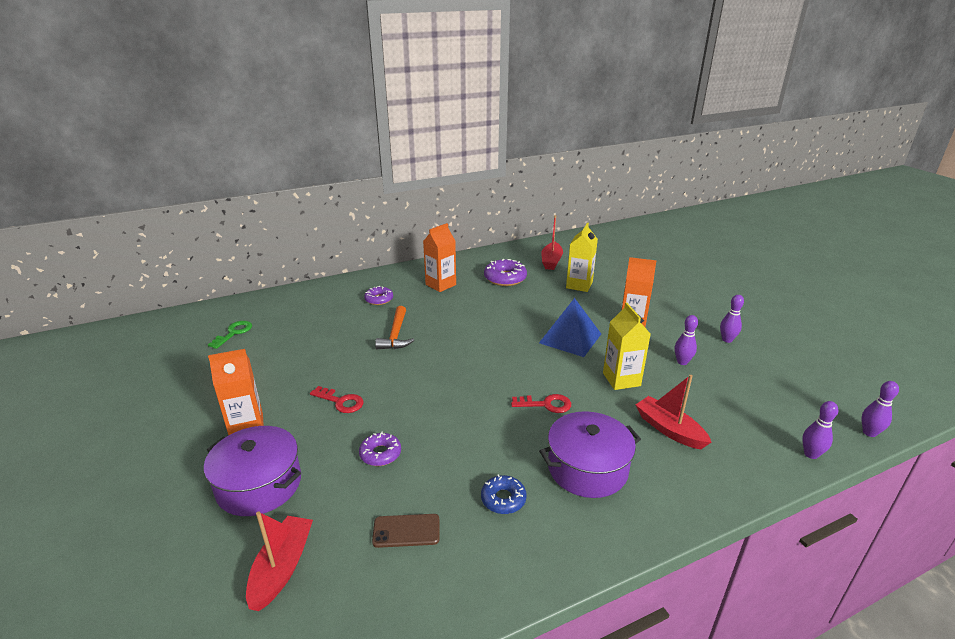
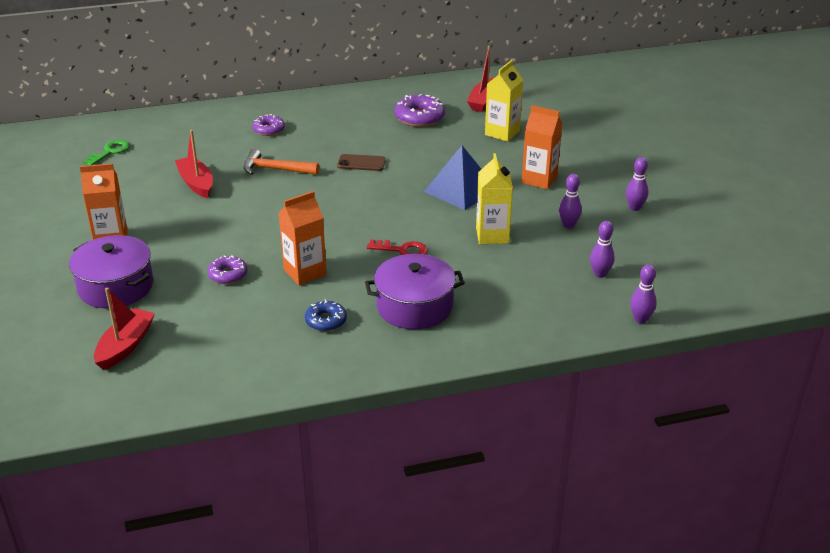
camera: 10 degrees right, 5 degrees up
(340, 401) = (202, 227): red key -> none
(396, 335) = (275, 169): orange hammer -> orange hammer turned 90 degrees clockwise
(406, 531) = (233, 333): brown phone -> brown phone (361, 163)
(440, 285) = (342, 119): orange carton -> orange carton (305, 272)
(669, 429) = (513, 284): red boat -> red boat (196, 183)
(869, 433) = (717, 308): purple bowling pin -> purple bowling pin (600, 274)

